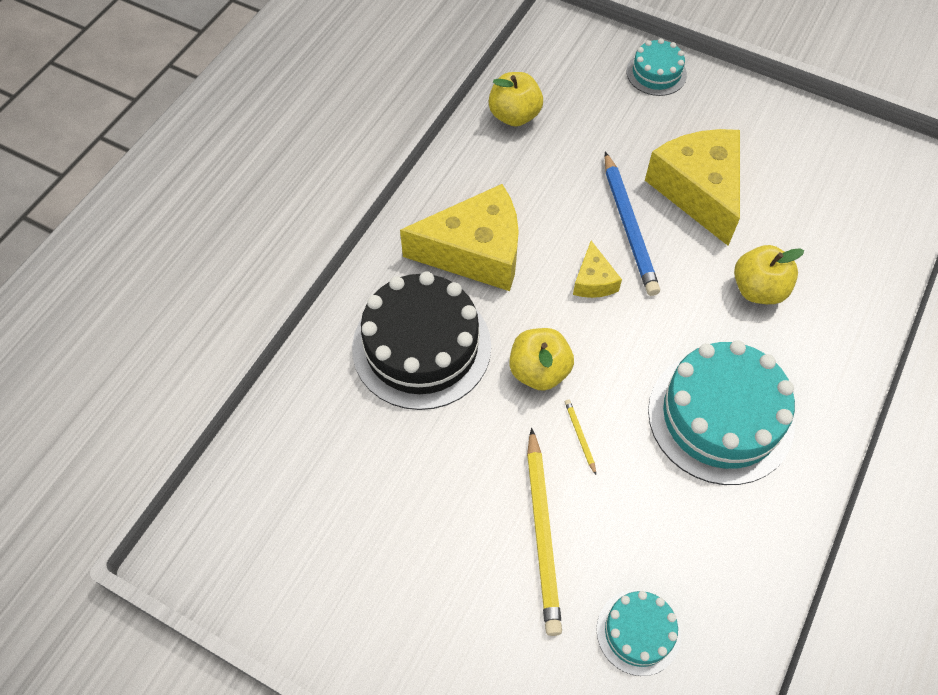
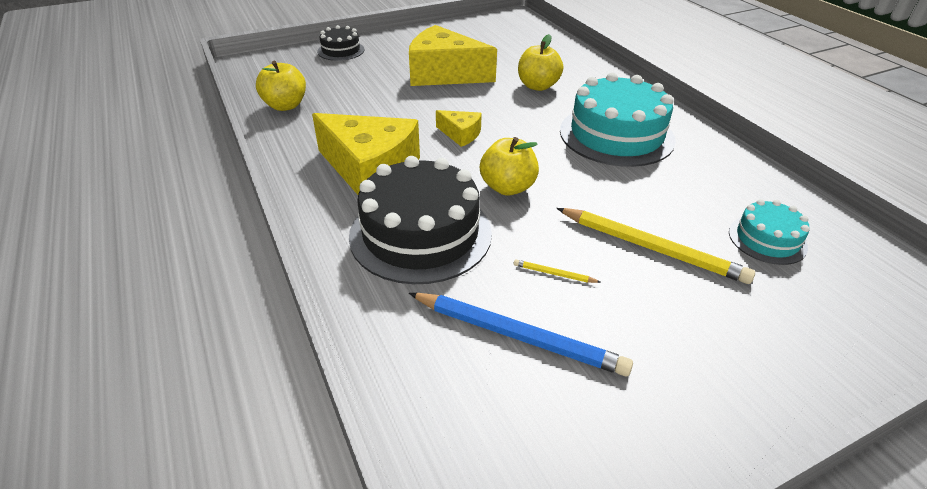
camera: 55 degrees left, 20 degrees down
(475, 252) = (370, 170): yellow cheese -> yellow cheese turned 90 degrees clockwise
(580, 436) = (581, 194): yellow pencil -> yellow pencil (554, 274)
(629, 227) = (437, 105): blue pencil -> blue pencil (518, 336)
(656, 73) = (341, 50): turquoise cake -> black cake

